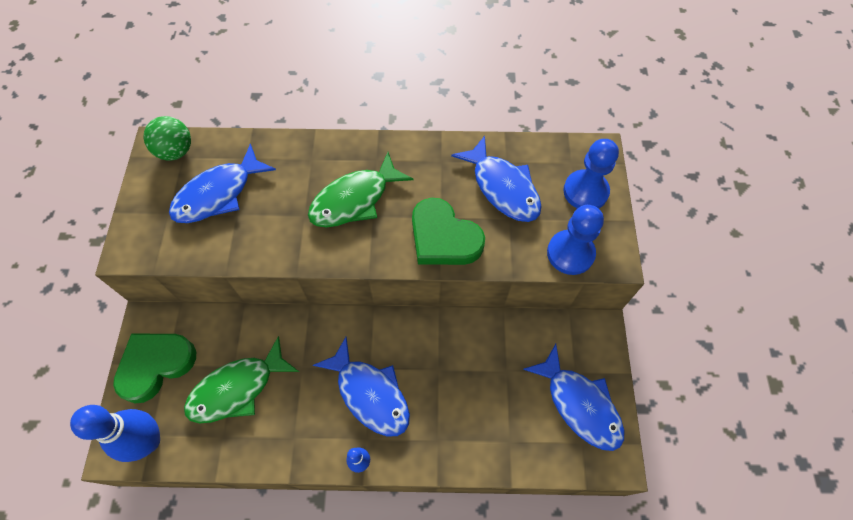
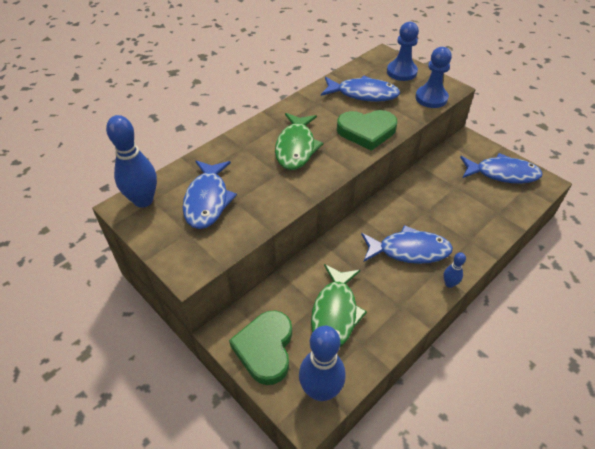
camera: 45 degrees left, 15 degrees down
(176, 151) = (143, 200): green ball -> blue bowling pin

